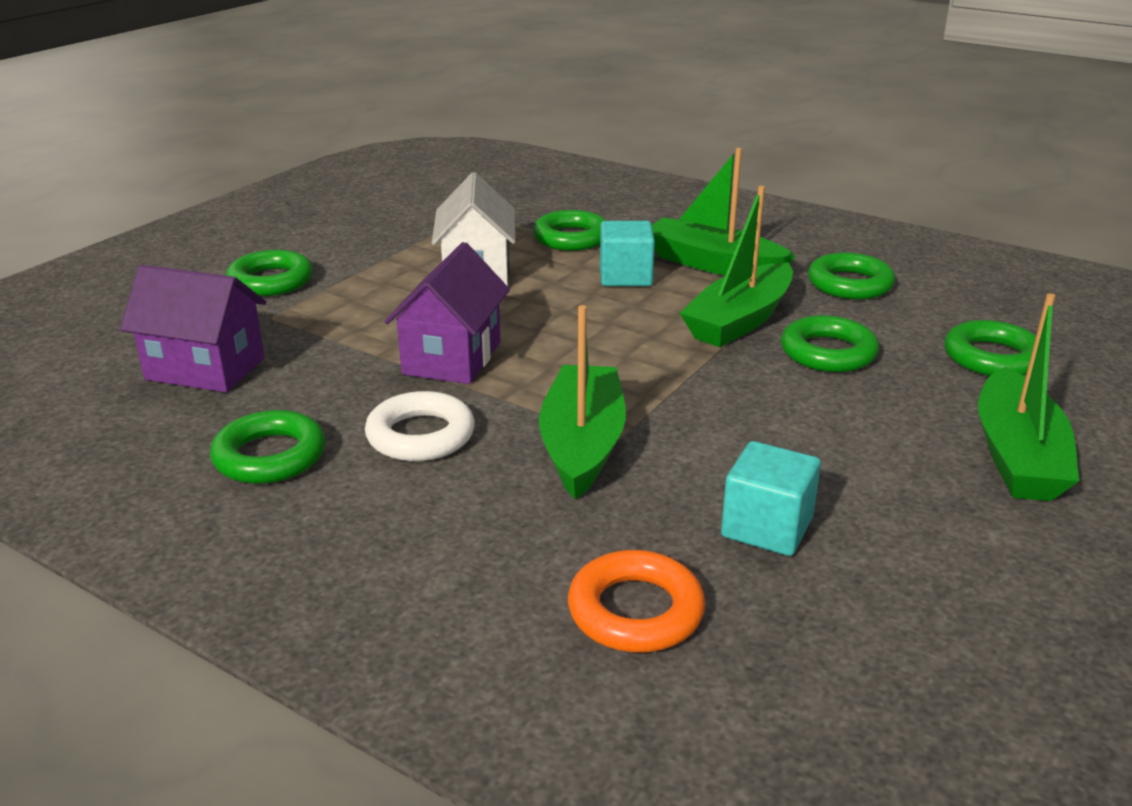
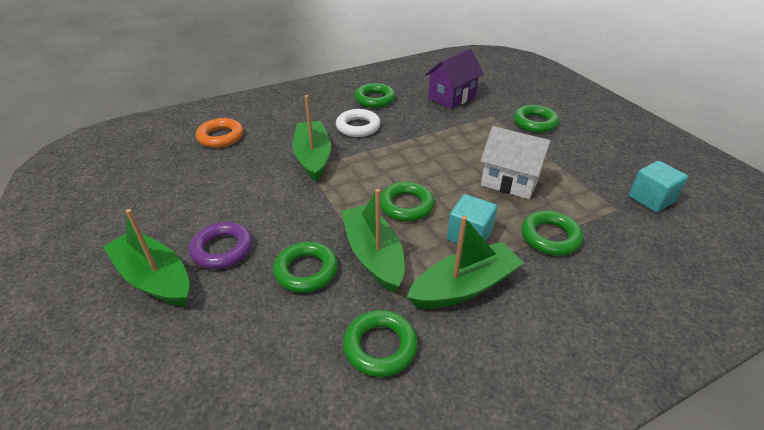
camera: 120 degrees right, 10 degrees up
(452, 358) = (414, 148): purple house -> none
(582, 445) = (313, 157): green boat -> green boat turned 135 degrees counterclockwise
(767, 527) = (217, 177): turquoise cube -> turquoise cube (651, 199)
(893, 428) = (222, 249): none -> purple ring
(992, 357) = (224, 348): green ring -> green ring (406, 205)

